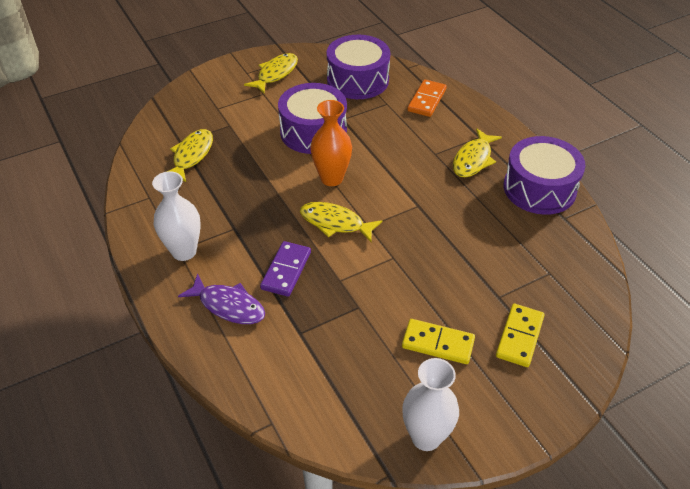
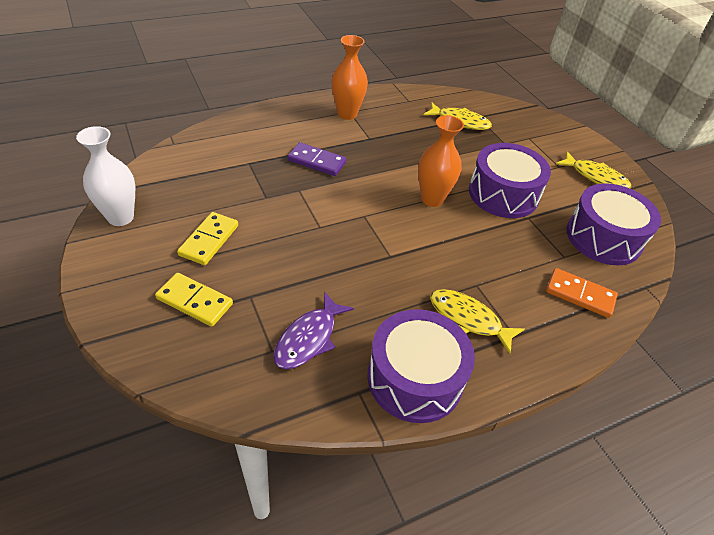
camera: 90 degrees right, 0 degrees up
(184, 251) = (347, 114): white vase -> orange vase
(228, 306) = (286, 131): purple fish -> purple fish (308, 338)
(335, 223) = (370, 195): yellow fish -> none

